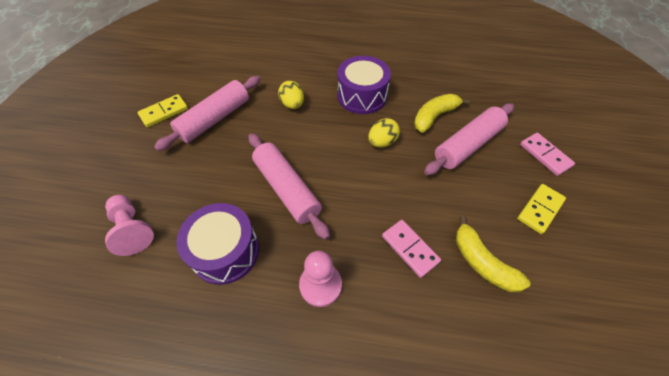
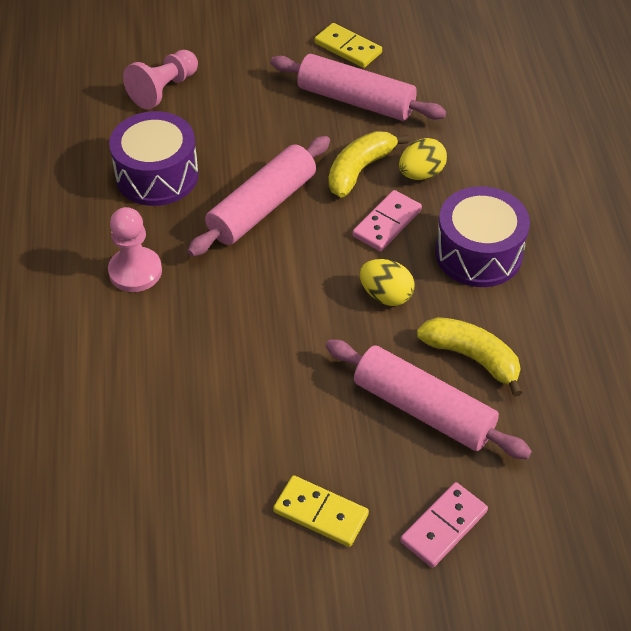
camera: 75 degrees right, 5 degrees down
(410, 249) = (207, 353): pink domino -> pink domino (387, 223)
(482, 262) = (207, 437): yellow banana -> yellow banana (359, 170)

